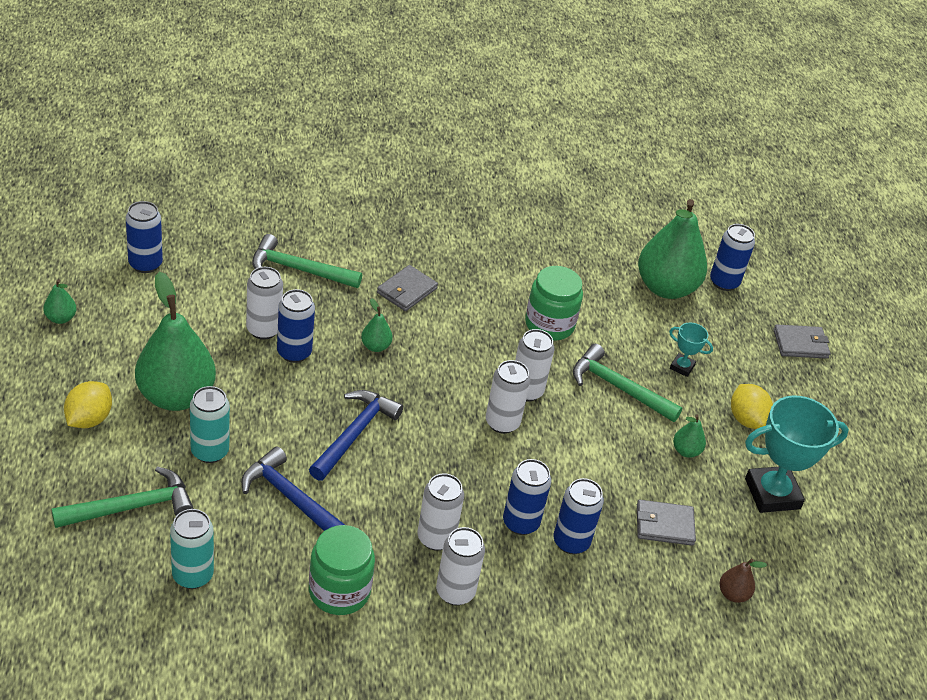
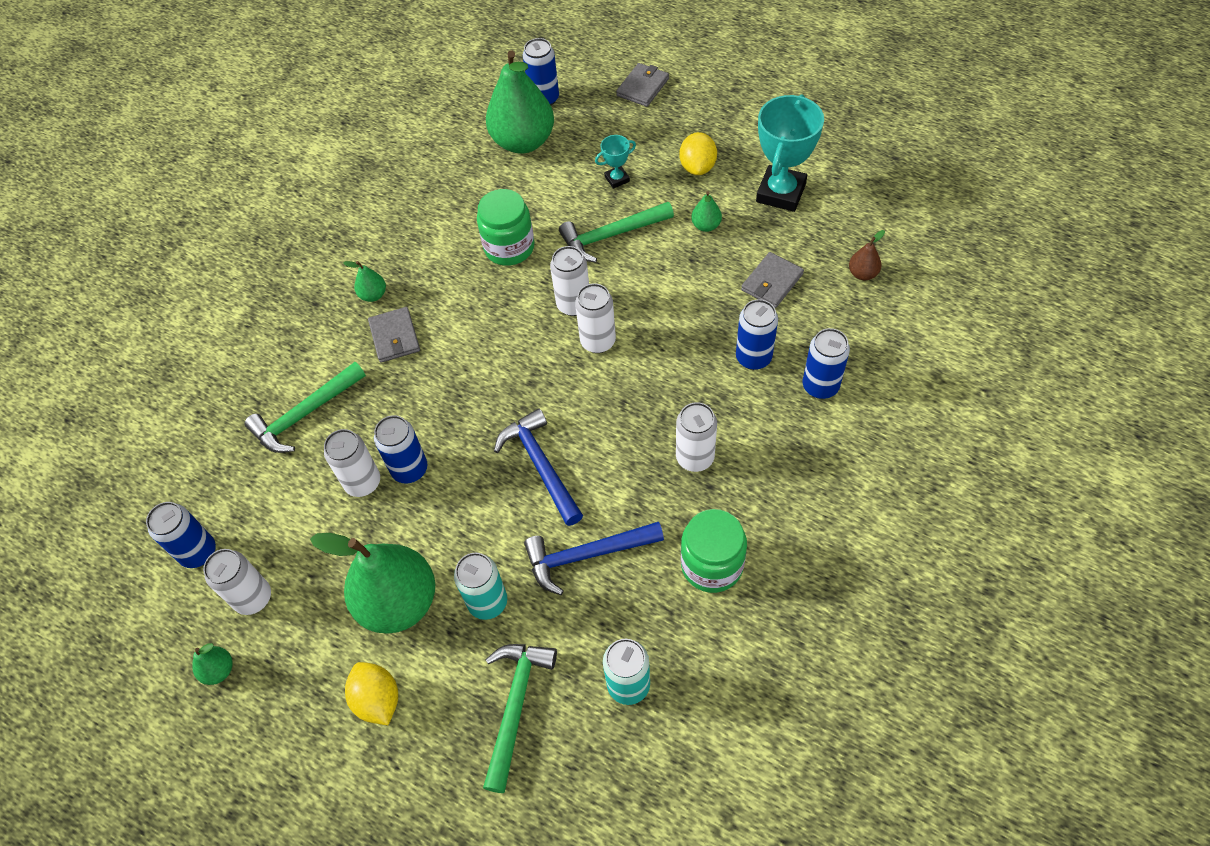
camera: 45 degrees left, 15 degrees up
(375, 346) = (446, 396): green pear -> green pear (373, 295)
(455, 592) = (760, 472): white can -> white can (253, 598)
(520, 523) = (714, 384): blue can -> blue can (820, 386)
(746, 419) = (697, 167): yellow lemon -> yellow lemon turned 75 degrees clockwise

